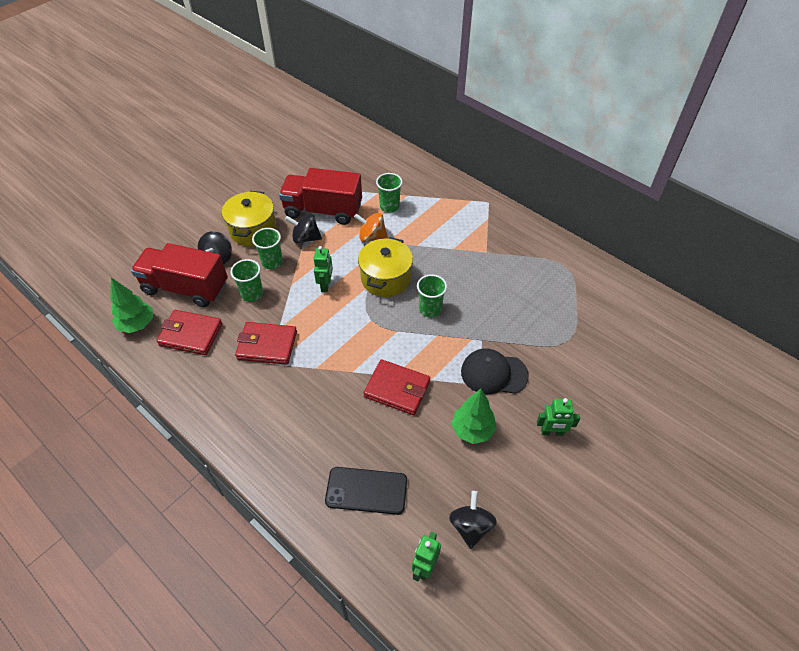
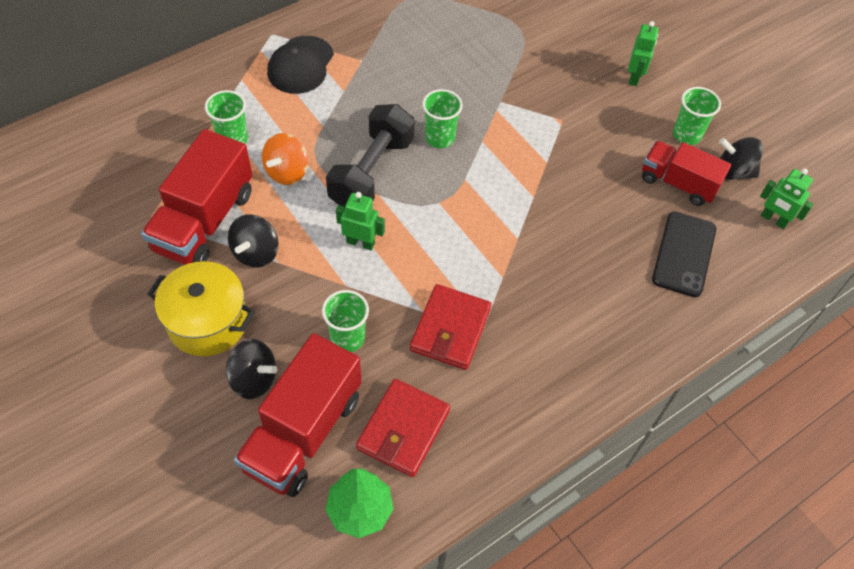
camera: 80 degrees left, 5 degrees up
(272, 262) = (290, 304): green cup -> green cup (686, 135)
(385, 278) = (371, 172): yellow pot -> black dumbbell
(397, 389) = (553, 197): red wallet -> none
(441, 479) = (678, 183): none -> red truck
(472, 430) = (621, 141): green tree -> none
(494, 373) = (550, 103): black cap -> black cap (301, 65)

